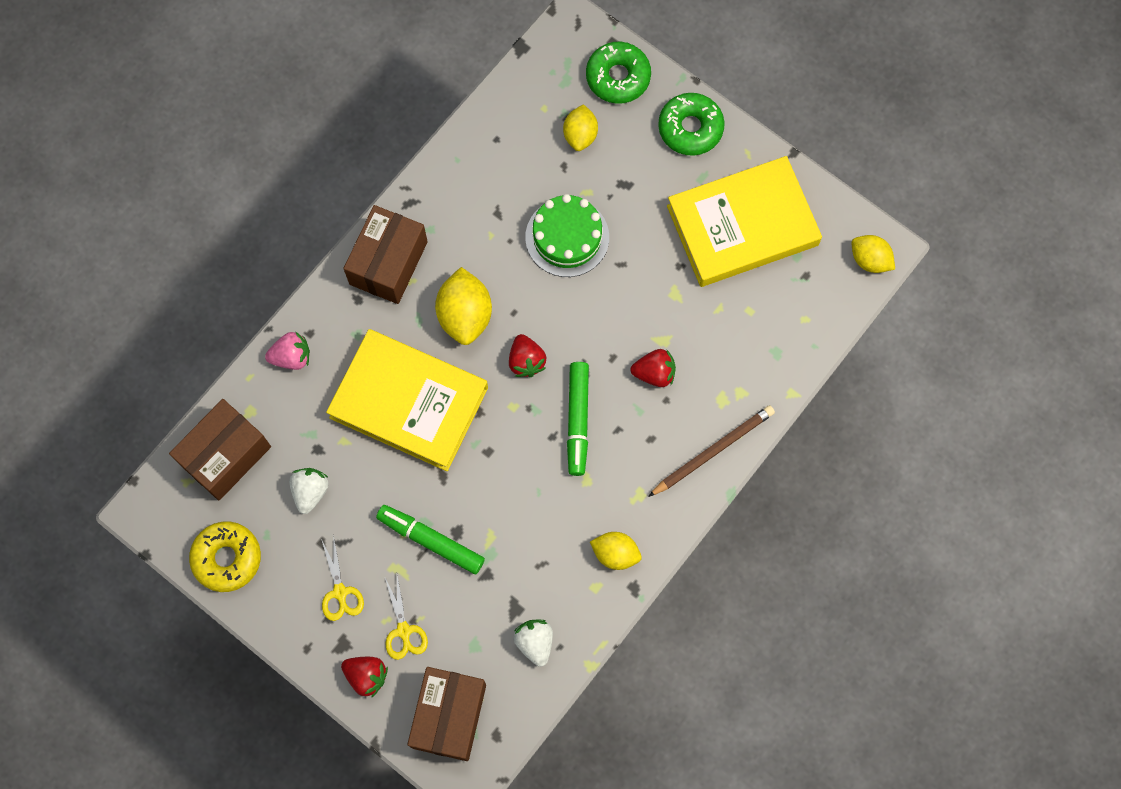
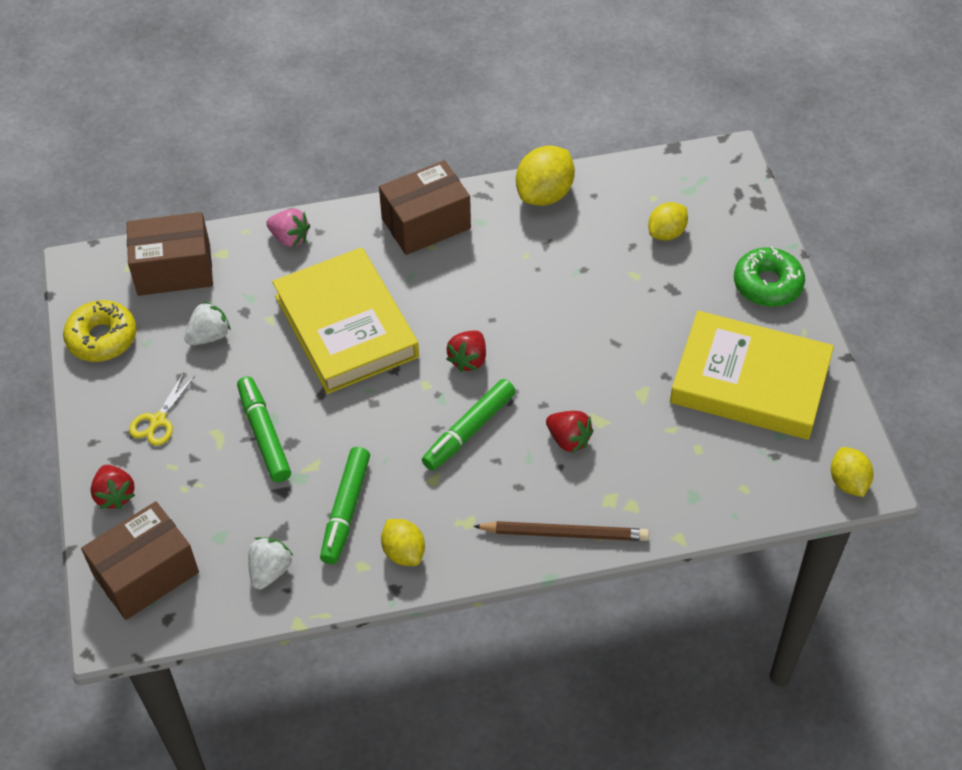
camera: 40 degrees right, 20 degrees down
(403, 630) = (177, 483): yellow scissors -> none
(465, 315) = (450, 296): yellow lemon -> yellow lemon (544, 194)
(546, 553) = (346, 510): none -> green marker
(567, 237) = (587, 295): green cake -> none
(618, 77) = (736, 213): green donut -> none

